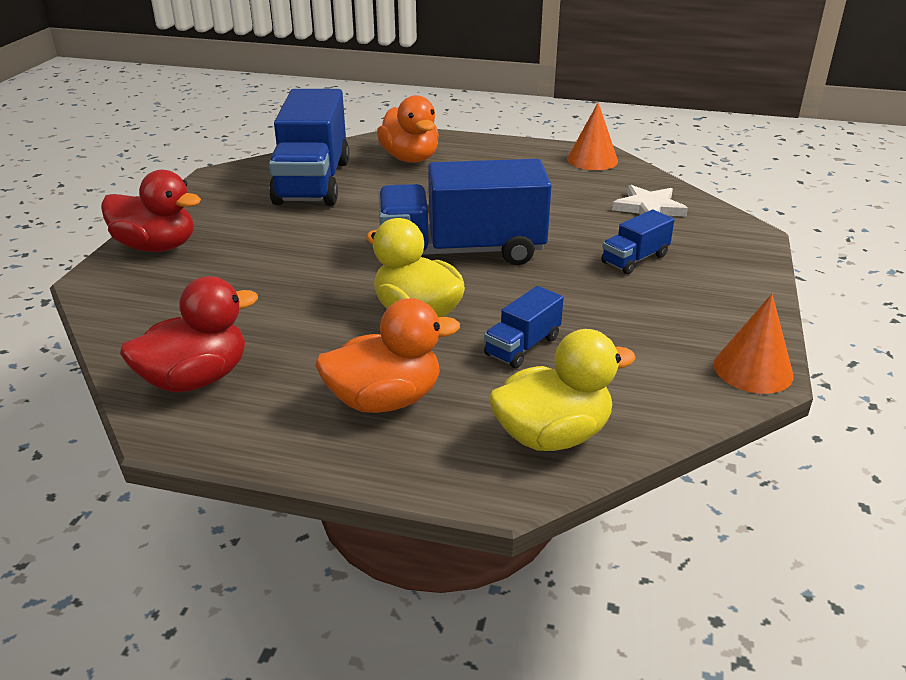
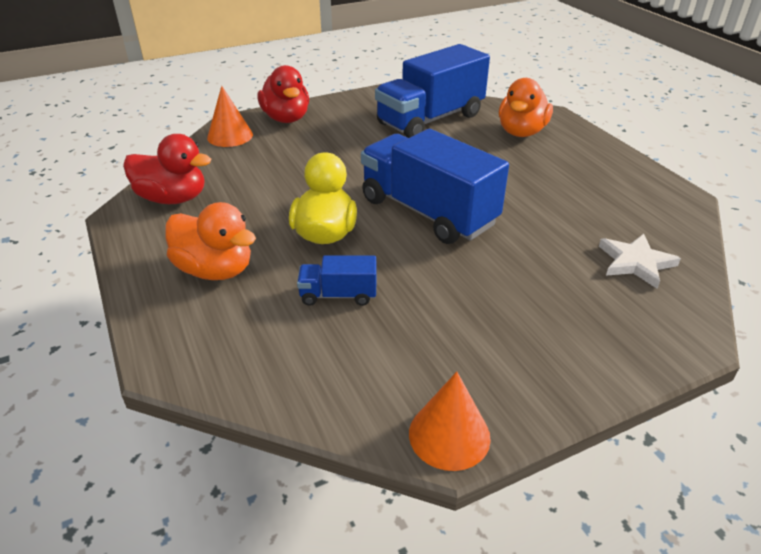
camera: 50 degrees right, 5 degrees up
(552, 435) = (242, 359): yellow duck -> none
(592, 160) = (666, 199): orange cone -> orange cone (230, 136)
(635, 259) = (536, 292): blue truck -> none

